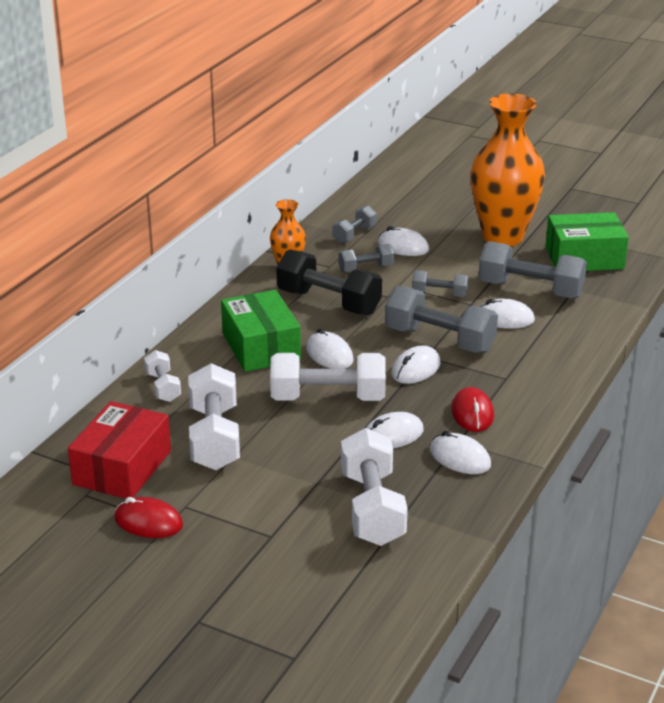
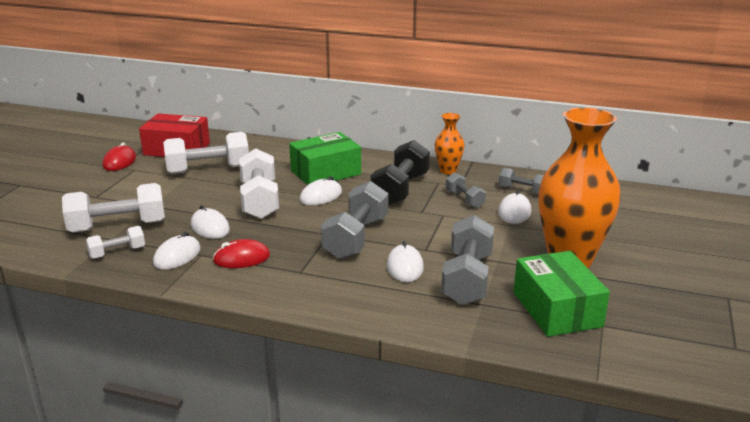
camera: 80 degrees right, 5 degrees down
(163, 387) = (268, 149): white dumbbell -> white dumbbell (117, 252)
(416, 369) = (307, 230): white mouse -> none
(439, 294) = (436, 233): grey dumbbell -> none

